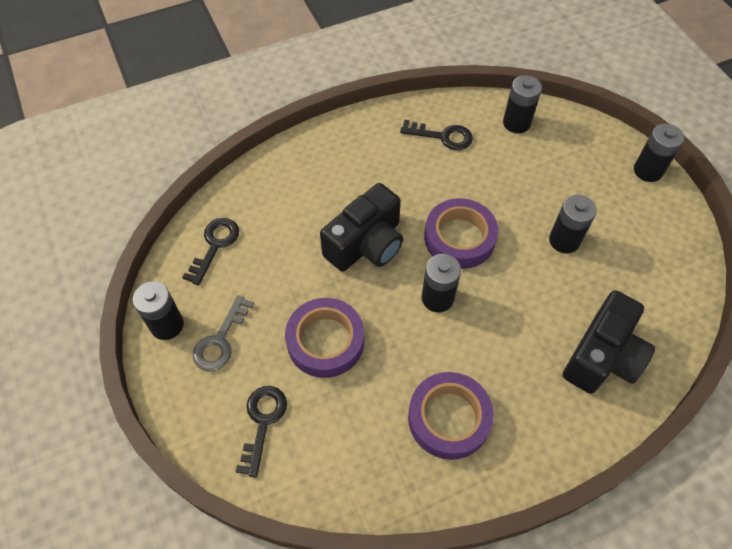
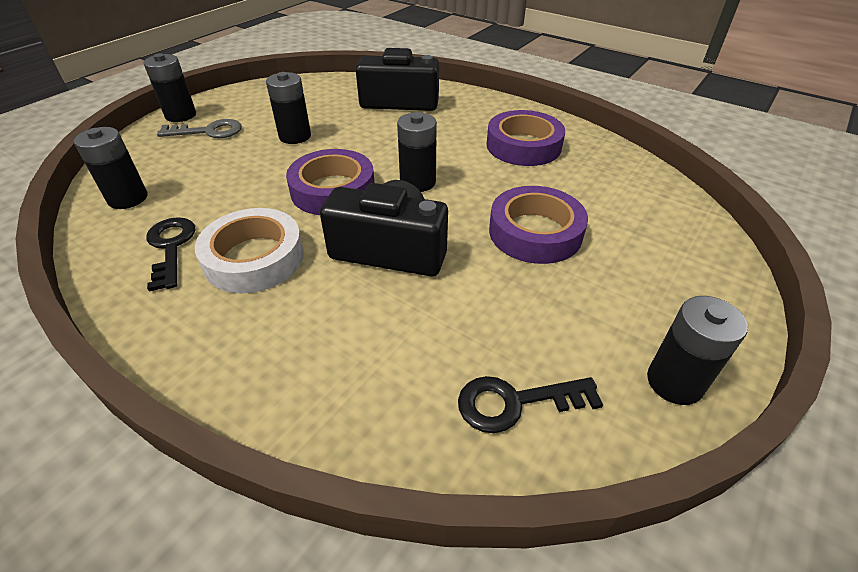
camera: 120 degrees left, 15 degrees down
(220, 340) = (627, 314): grey key -> grey key (208, 131)
(262, 422) = (657, 238): black key -> none
(405, 173) = (254, 258): none -> white tape

